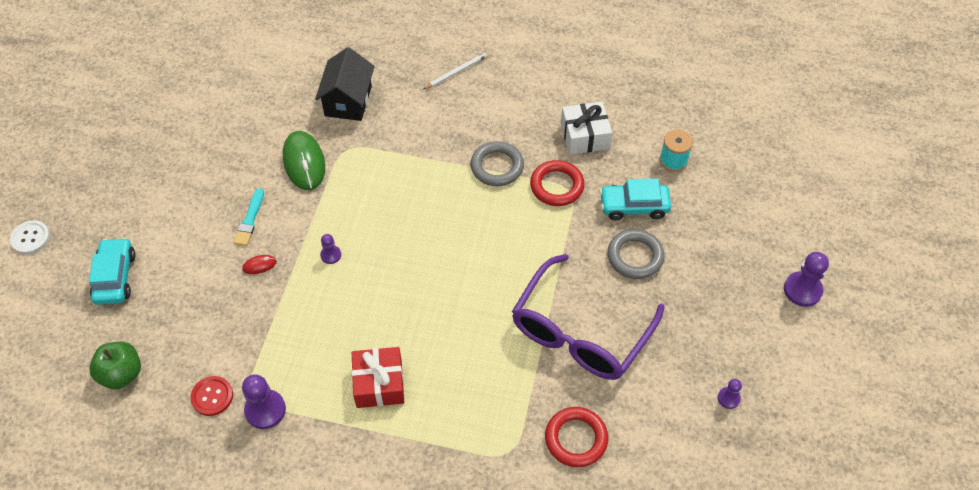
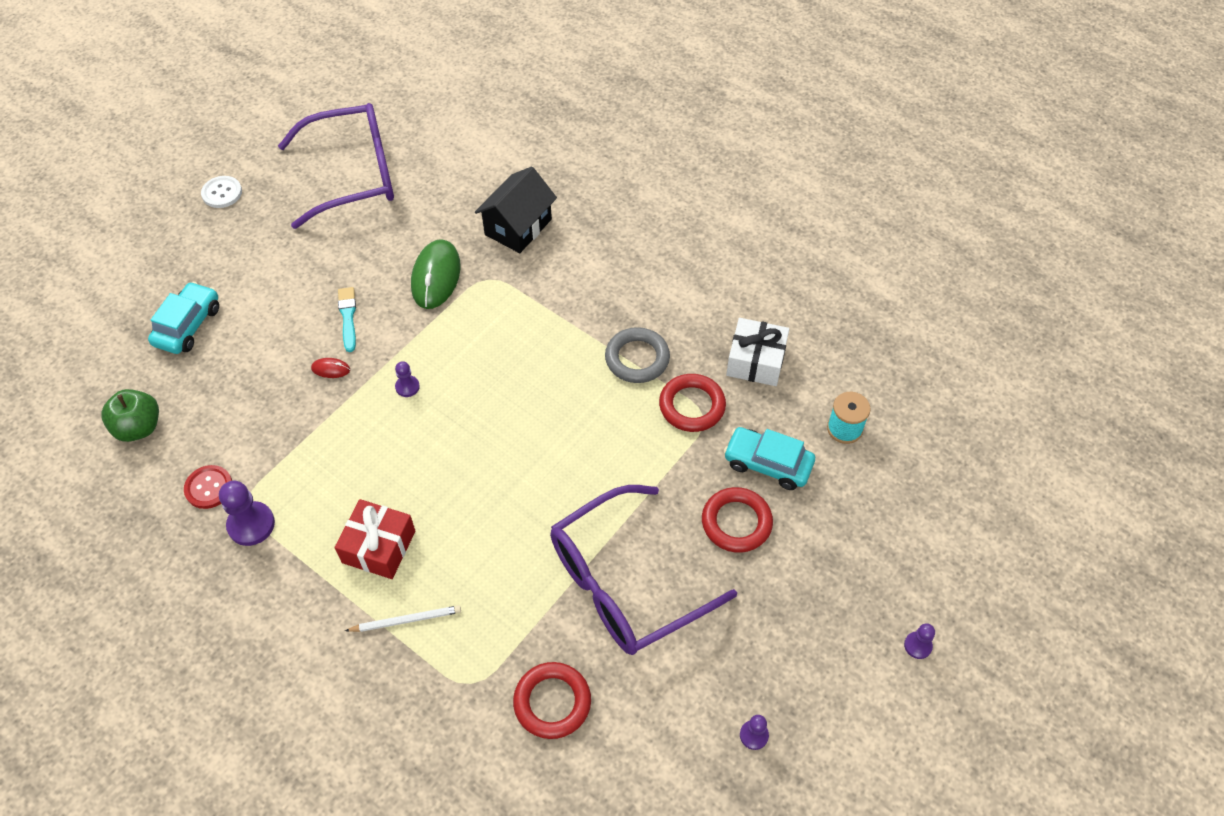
camera: 25 degrees right, 0 degrees up
(30, 238) = (134, 255): white button -> white button (222, 193)
(188, 106) = (354, 175): none -> purple glasses
(250, 220) = (348, 317): turquoise brush -> turquoise brush turned 135 degrees clockwise
(456, 72) = (651, 236): white pencil -> white pencil (406, 620)
(635, 256) = (736, 522): grey ring -> red ring
(802, 290) = (917, 645): purple pawn -> purple pawn, size x0.56

